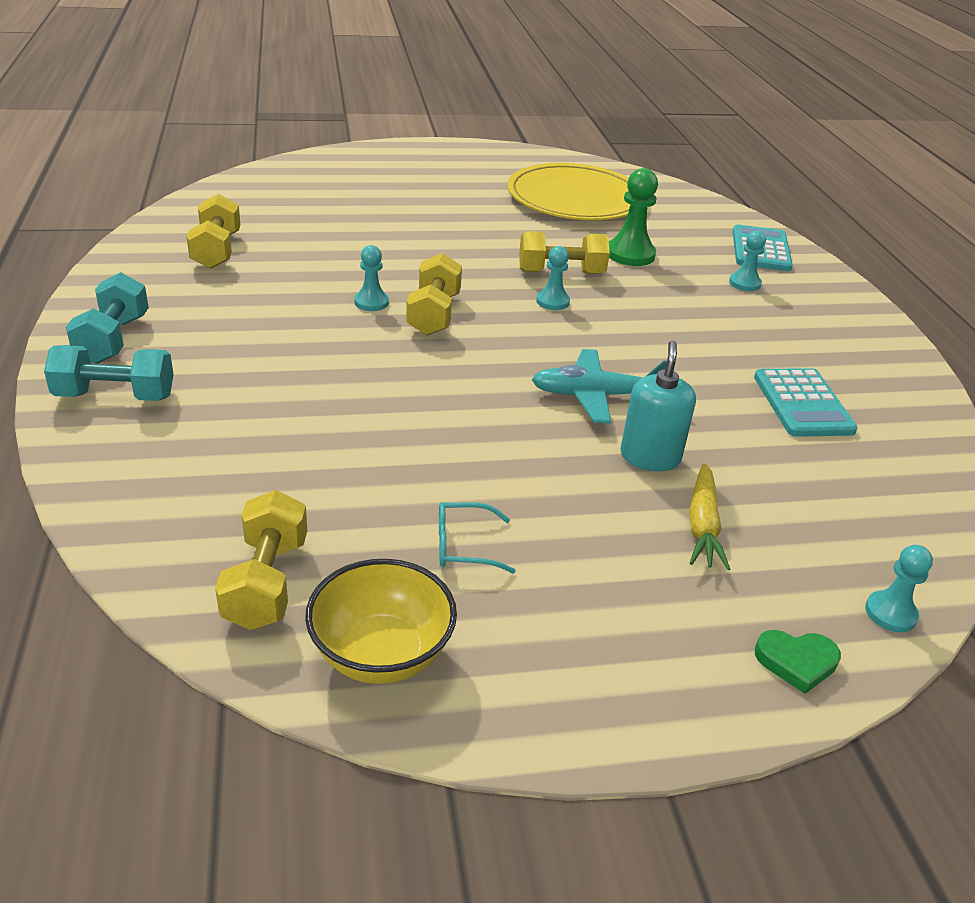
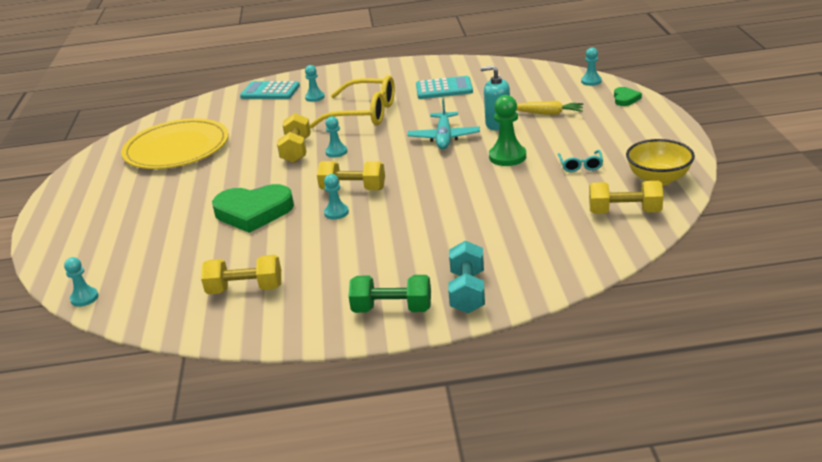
camera: 80 degrees left, 5 degrees down
(113, 339) = (392, 309): turquoise dumbbell -> green dumbbell
(250, 176) = (84, 298): none -> turquoise pawn
(393, 249) = (253, 212): none -> green heart
(630, 254) = (272, 129): green pawn -> green pawn (507, 157)
(687, 324) = (364, 113): none -> yellow glasses

